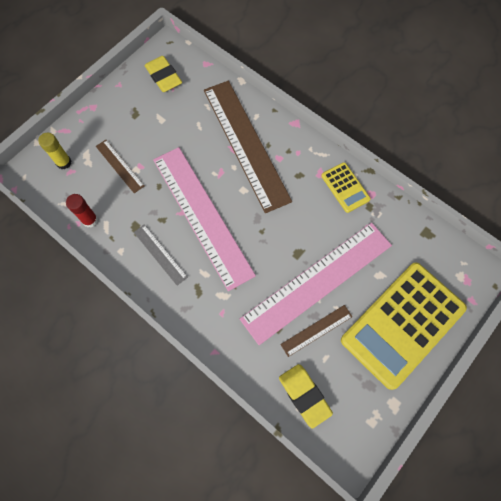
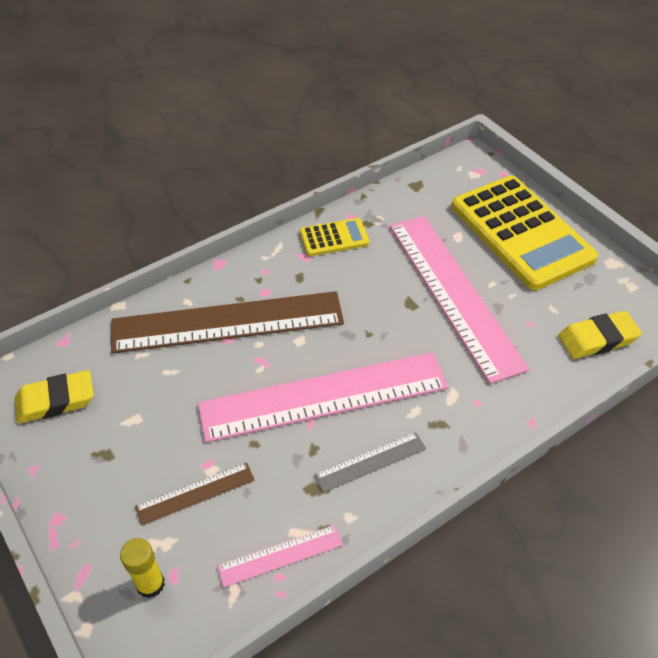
camera: 75 degrees left, 20 degrees down
(90, 220) = (280, 555): red glue stick -> pink ruler
(316, 330) = (517, 309): brown ruler -> none

